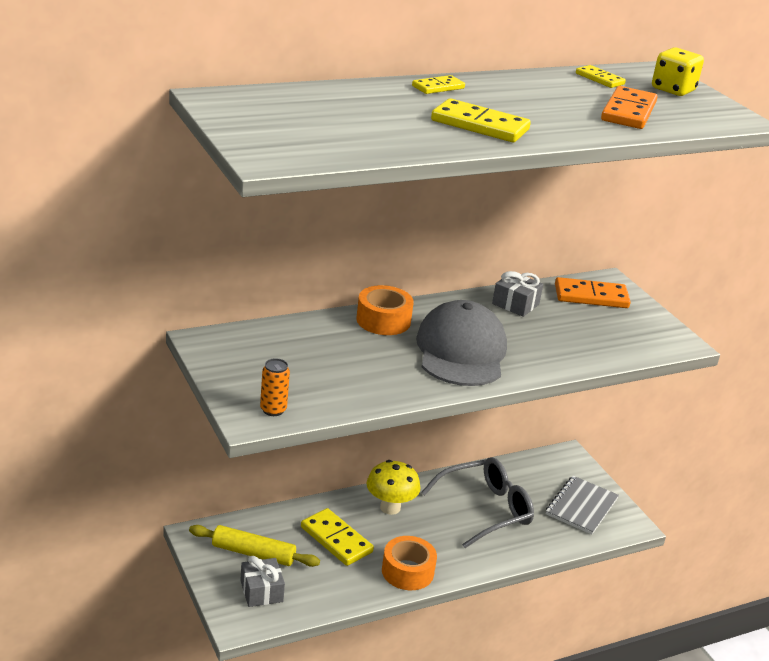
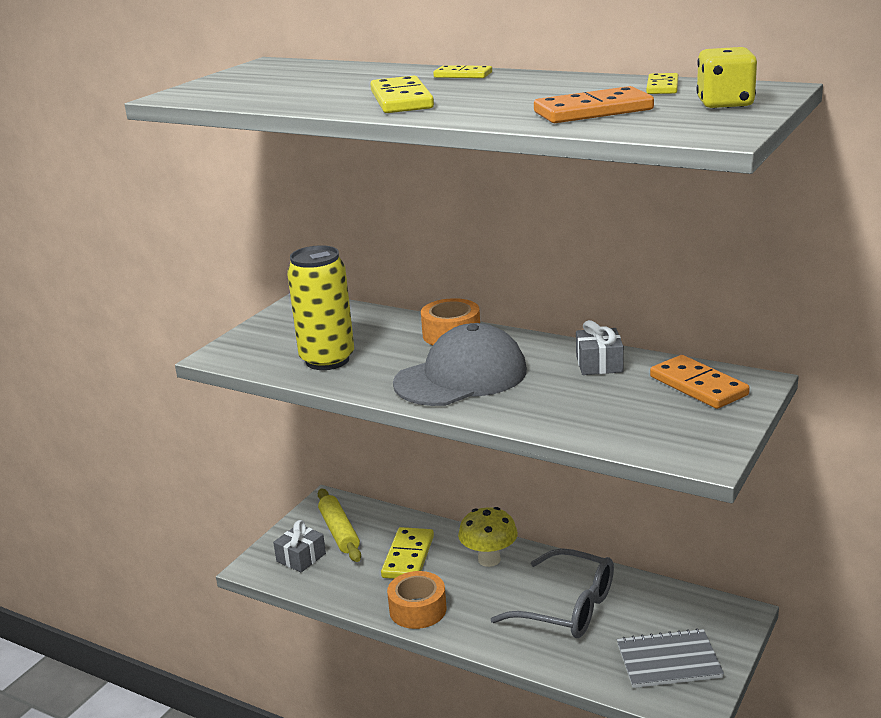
camera: 60 degrees right, 5 degrees down
(273, 410) = (242, 356): orange can -> none
(346, 381) = (327, 360): none -> yellow can

